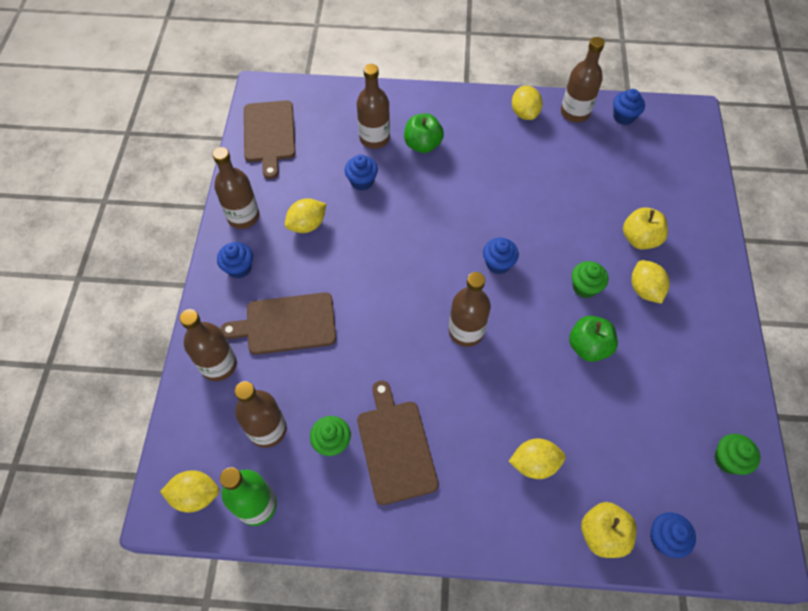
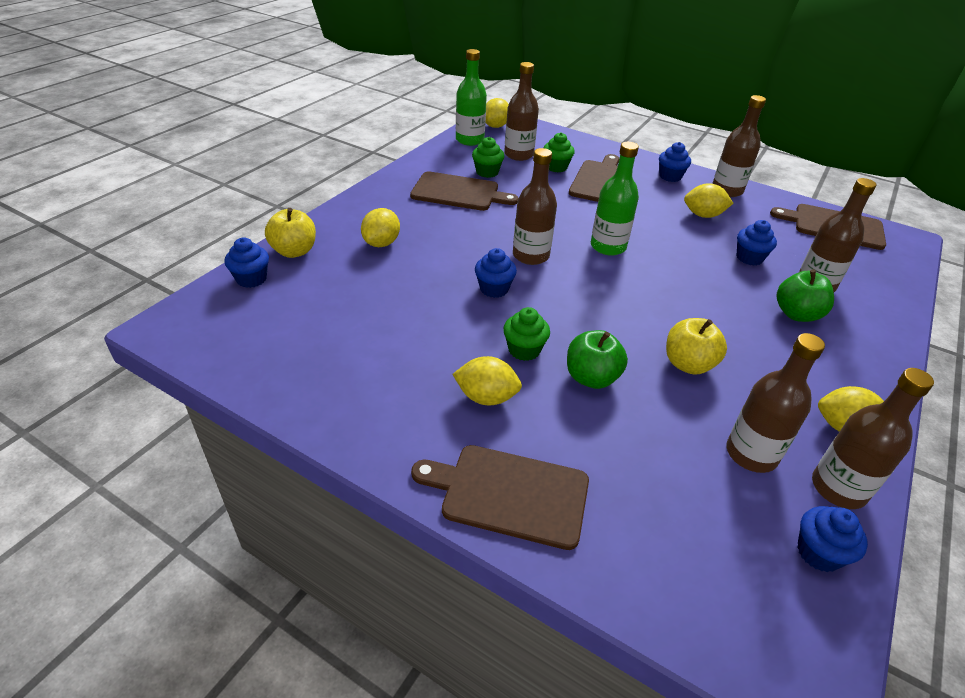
camera: 115 degrees right, 20 degrees down
(219, 365) = (584, 151): brown bottle -> brown bottle (751, 454)
(307, 225) = (703, 215): yellow lemon -> yellow lemon turned 75 degrees counterclockwise
(411, 280) = (608, 247): none -> green bottle
(498, 264) = (595, 302): blue cupcake -> blue cupcake (494, 289)
(588, 347) = (454, 319): green apple -> green apple (591, 377)
(639, 239) = (561, 434): yellow apple -> yellow apple (688, 364)
(700, 247) = (509, 494): none -> brown cutting board
(728, 460) = (256, 352): green cupcake -> green cupcake (556, 167)

